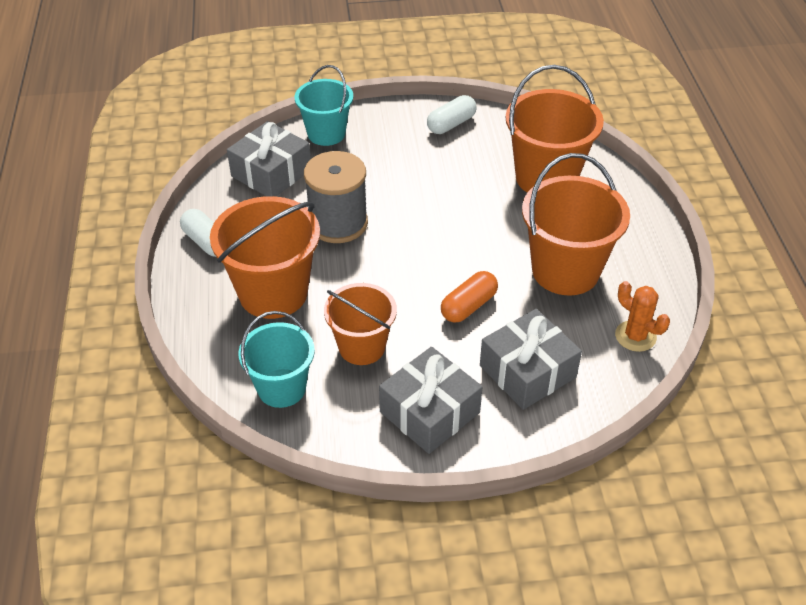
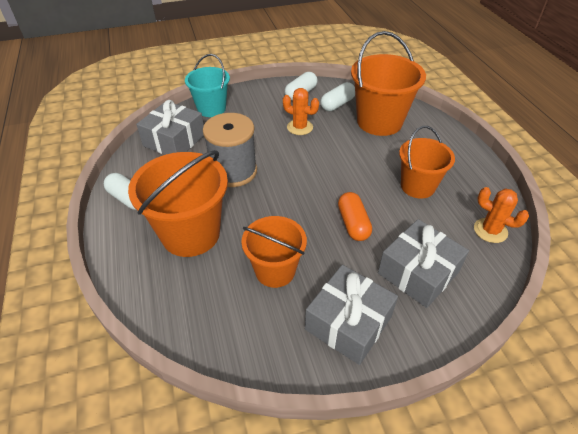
camera: 10 degrees left, 0 degrees up
(281, 388) = (212, 320): turquoise bucket -> none
(436, 173) = (300, 127): none -> orange cactus
(468, 306) = (353, 224): orange capsule -> orange capsule turned 45 degrees counterclockwise
(497, 146) = (337, 104): none -> white capsule
(565, 271) = (417, 186): orange bucket -> orange bucket, size x0.65

